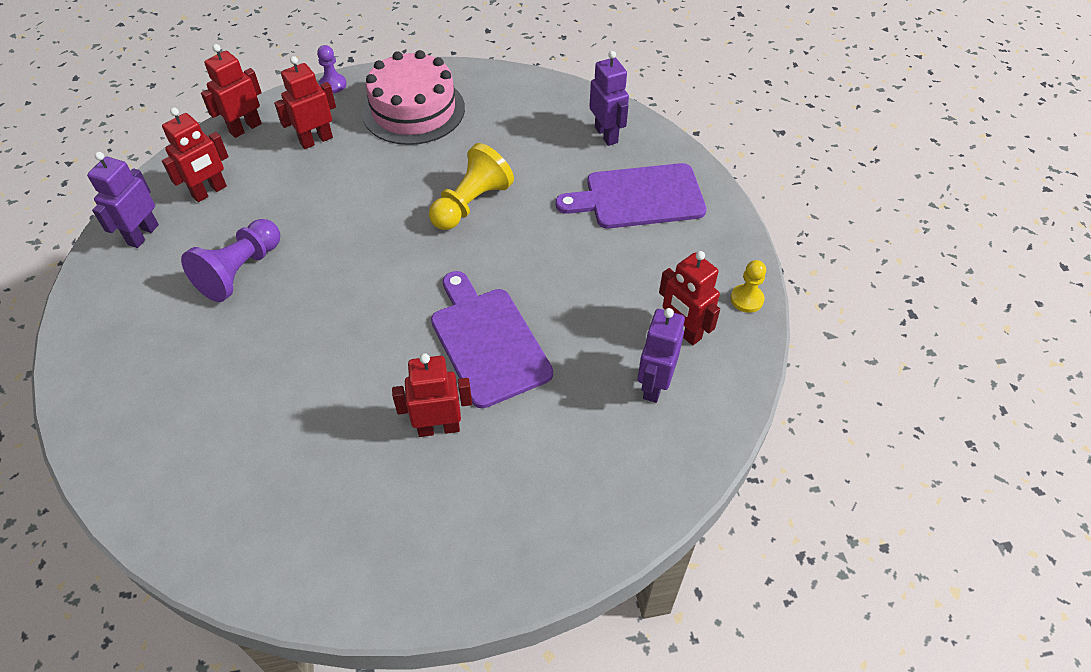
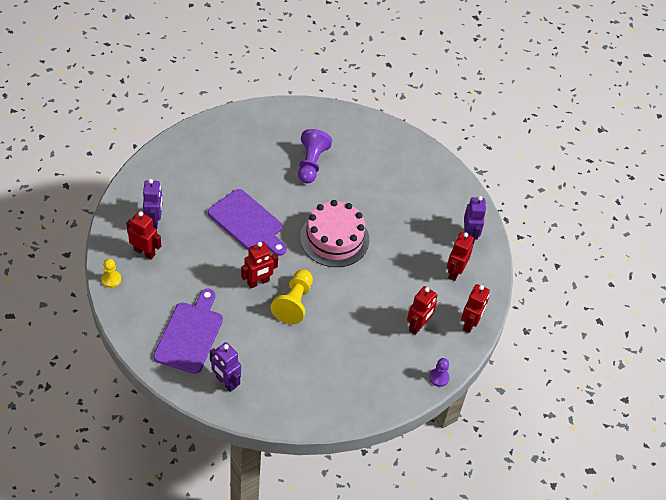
camera: 155 degrees right, 0 degrees up
(240, 271) = (400, 229): purple pawn -> purple pawn (311, 163)
(413, 110) = (369, 369): pink cake -> pink cake (334, 238)
(438, 427) = (253, 178): red robot -> red robot (258, 282)
(639, 197) = (190, 334): purple cutting board -> purple cutting board turned 45 degrees counterclockwise

